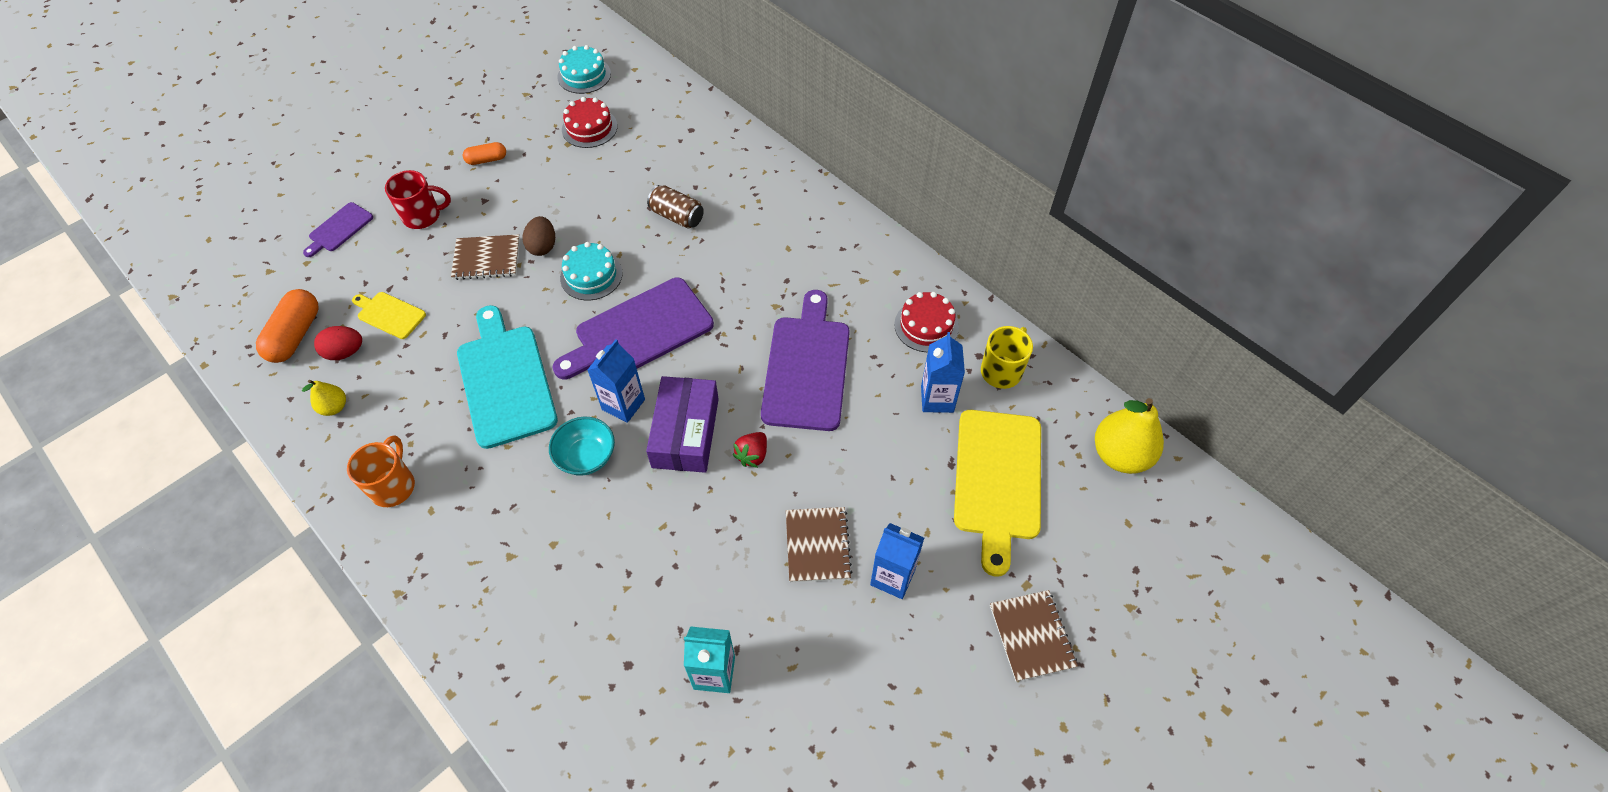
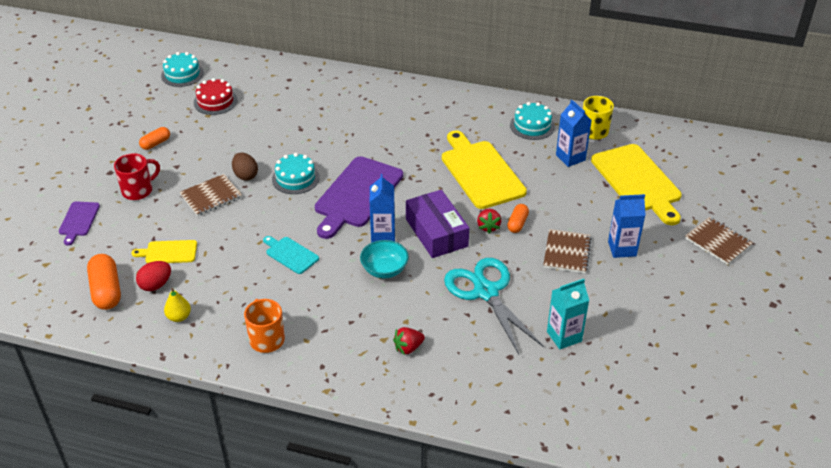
camera: 30 degrees left, 15 degrees down
(505, 381) = (290, 254): turquoise cutting board -> turquoise cutting board, size x0.50
(526, 584) = (408, 348): none -> red strawberry
(674, 552) = (486, 292): none -> turquoise scissors
(677, 216) = (324, 127): brown can -> none
(791, 468) = (517, 223): none -> orange capsule
(806, 367) = (480, 172): purple cutting board -> yellow cutting board
(817, 545) = (567, 252): brown notebook -> brown notebook turned 45 degrees clockwise
(926, 325) = (532, 126): red cake -> turquoise cake
(1120, 455) = (691, 144): yellow pear -> none

